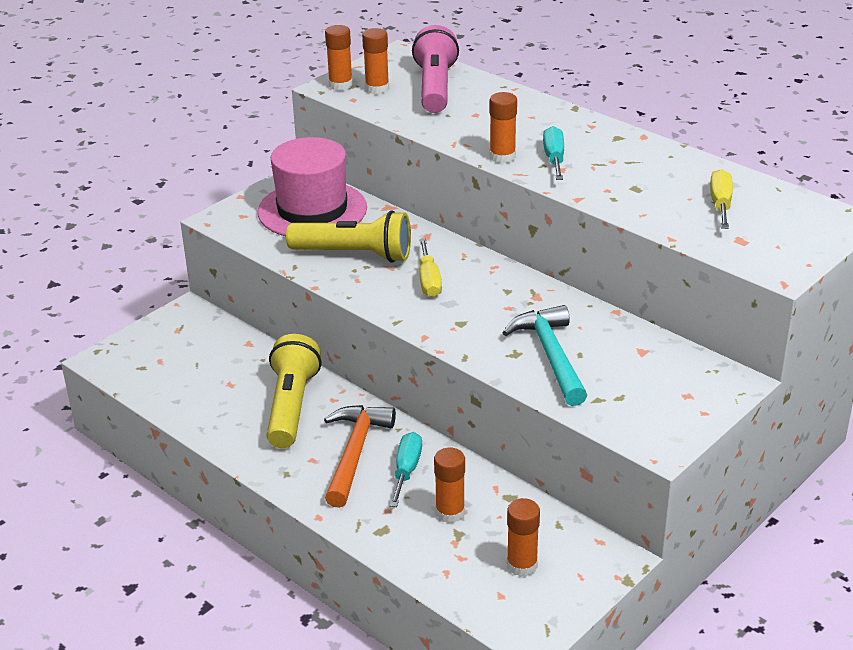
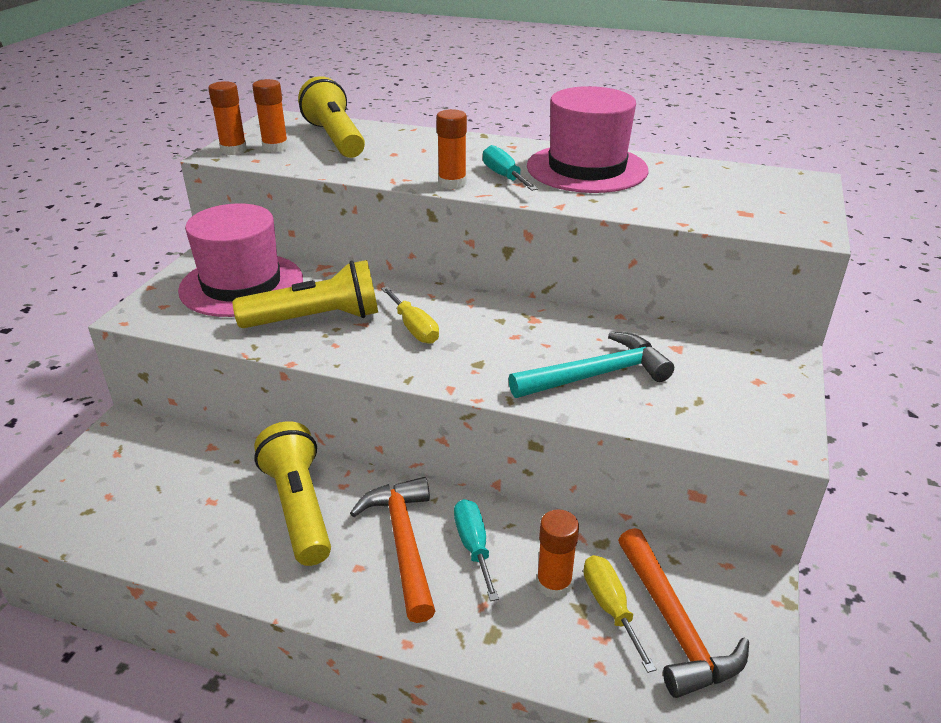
camera: 25 degrees left, 0 degrees up
(435, 87) = (335, 139): pink flashlight -> yellow flashlight
(522, 565) = (674, 624): orange glue stick -> orange hammer
(551, 356) = (596, 375): turquoise hammer -> turquoise hammer turned 105 degrees clockwise
(638, 164) = (586, 168): none -> pink hat
(720, 204) = (693, 187): yellow screwdriver -> yellow screwdriver (610, 607)

